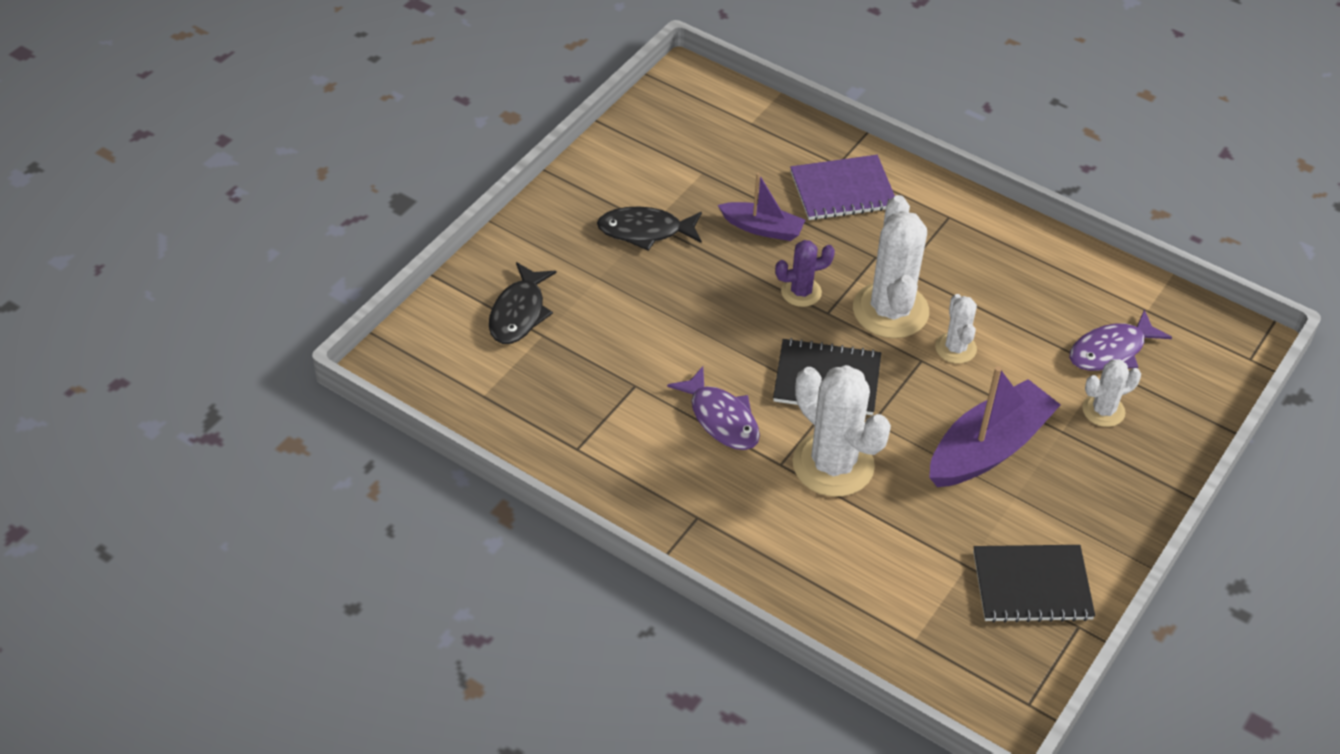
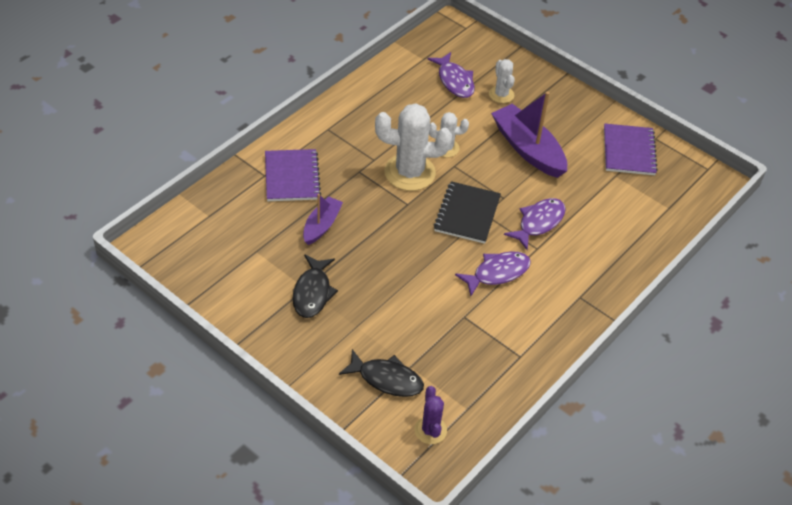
camera: 85 degrees left, 0 degrees up
(801, 292) = (387, 214): purple cactus -> purple cactus (430, 430)
(833, 465) = (538, 222): white cactus -> purple fish
(1032, 585) = (629, 151): black notebook -> purple notebook

